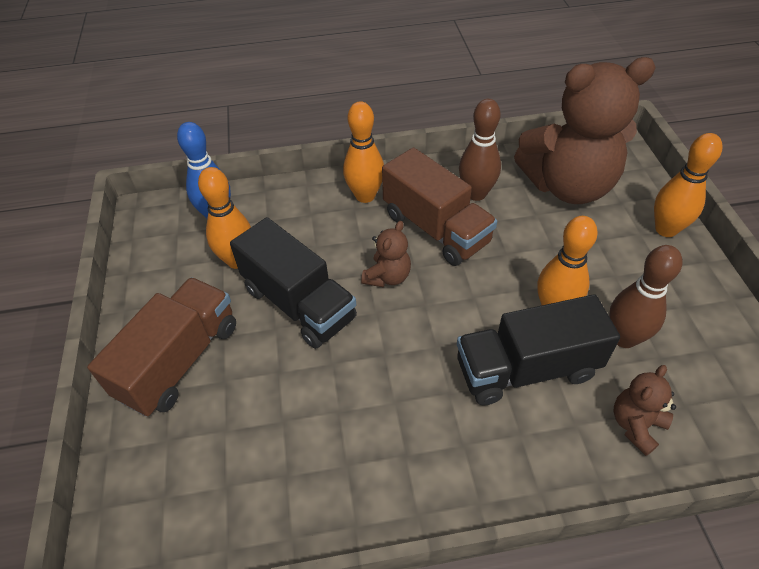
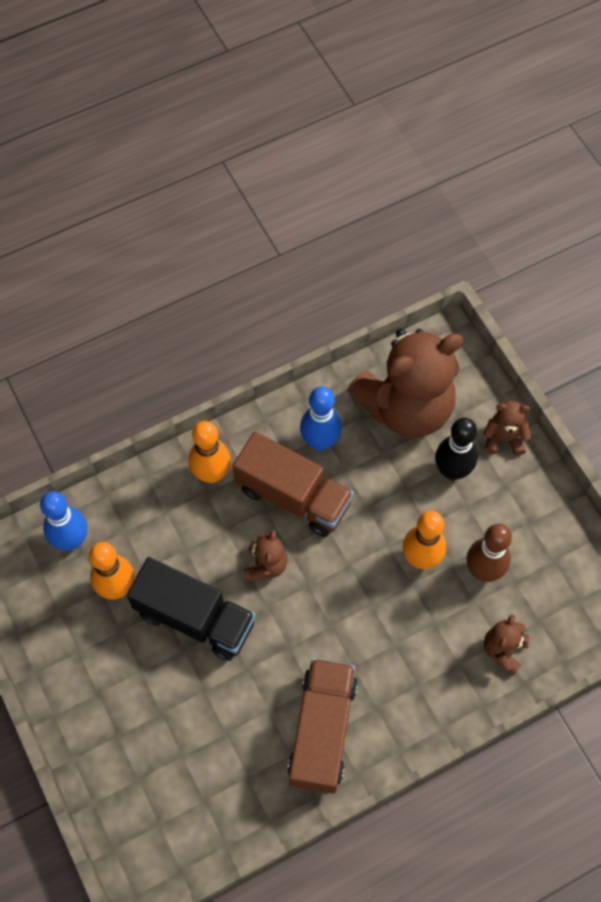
camera: 20 degrees left, 15 degrees up
(180, 360) = (113, 707): brown truck -> brown truck (322, 731)
(476, 194) = (320, 441): brown bowling pin -> blue bowling pin
(526, 369) = (410, 625): black truck -> none
(605, 243) = (452, 470): none -> black bowling pin
(666, 229) = (504, 438): orange bowling pin -> brown teddy bear

